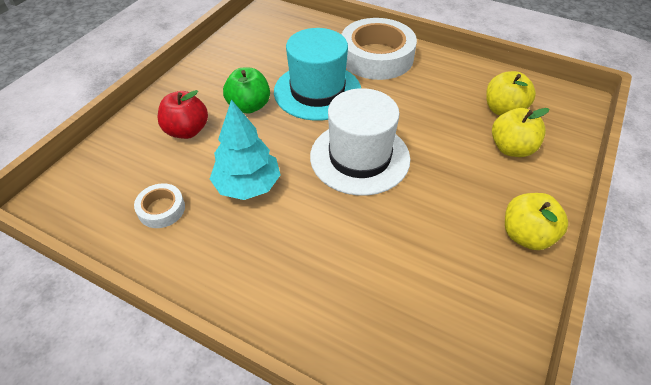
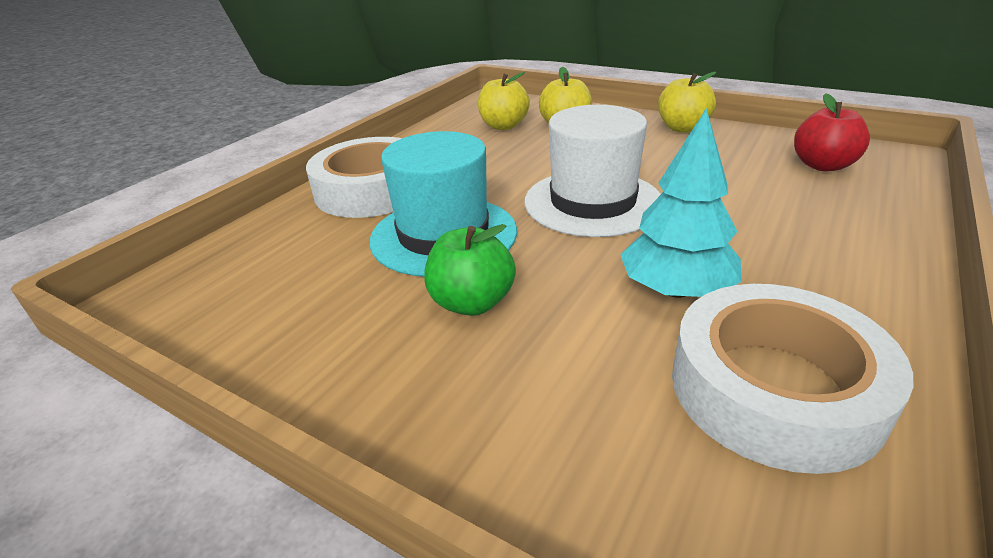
camera: 85 degrees left, 15 degrees down
(161, 209) = (774, 388): white tape -> white tape, size x2.14
(187, 131) = (544, 382): red apple -> red apple (822, 165)

